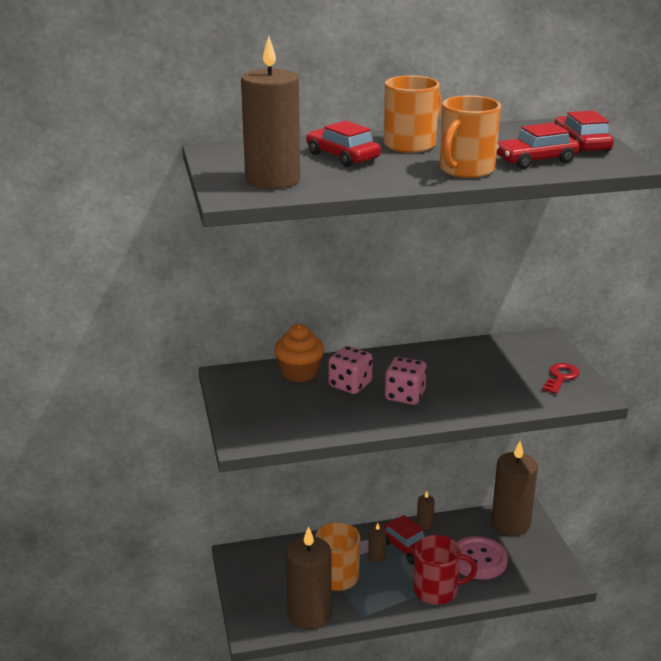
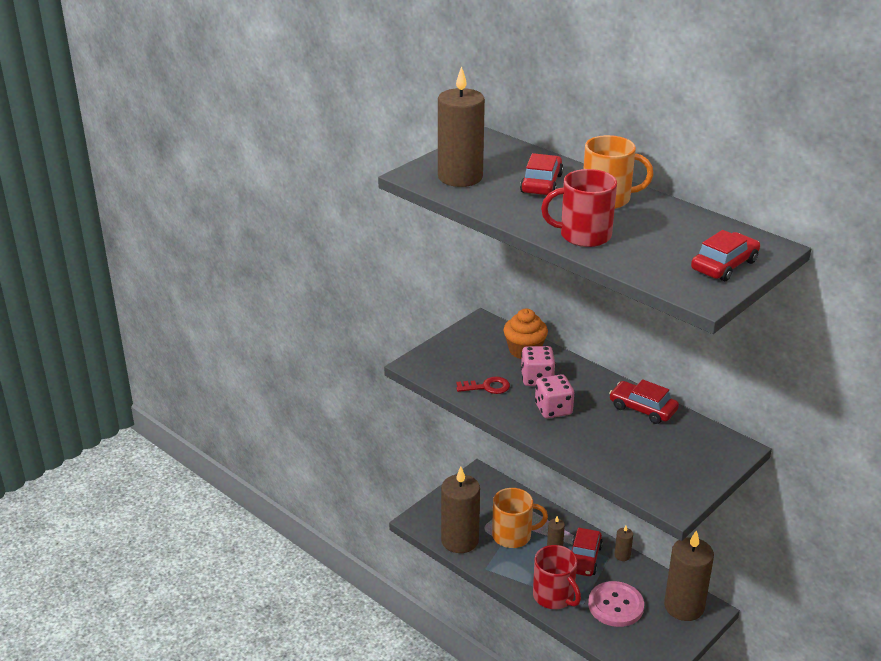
camera: 55 degrees right, 5 degrees up
(466, 170) = (584, 235): orange mug -> red mug
(535, 160) = (651, 256): red car -> red car (642, 409)
(561, 377) = (682, 478): red key -> red key (487, 387)

